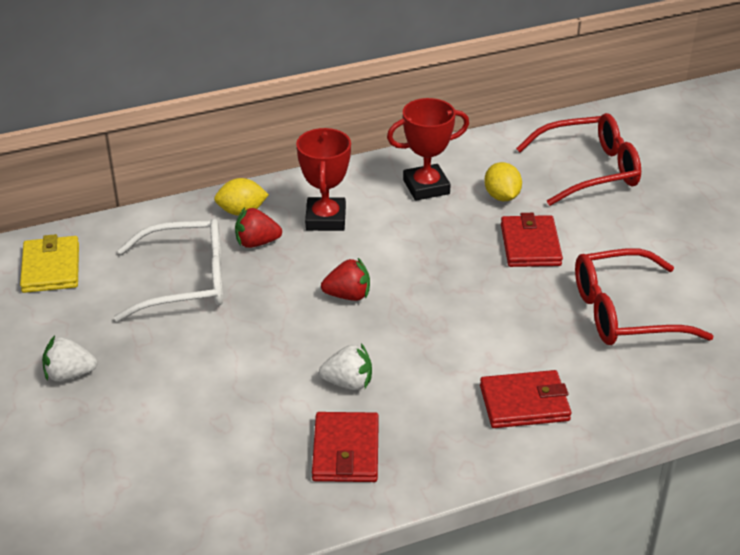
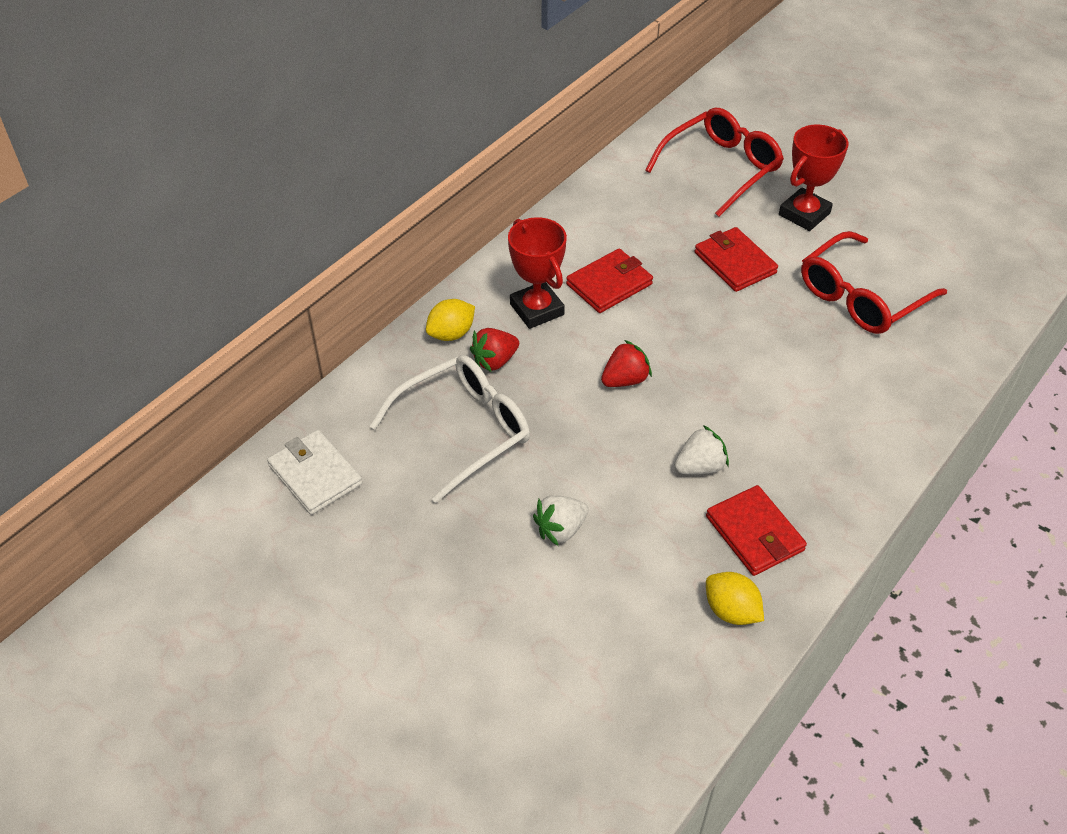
camera: 30 degrees left, 10 degrees up
(51, 268) = (315, 475): yellow wallet -> white wallet
(69, 374) = (440, 580): white strawberry -> white strawberry (560, 529)
(426, 187) = (598, 239): red trophy -> red trophy (804, 214)
(501, 196) = (671, 224): yellow lemon -> yellow lemon (731, 611)
(524, 403) = (856, 418): red wallet -> red wallet (609, 284)

